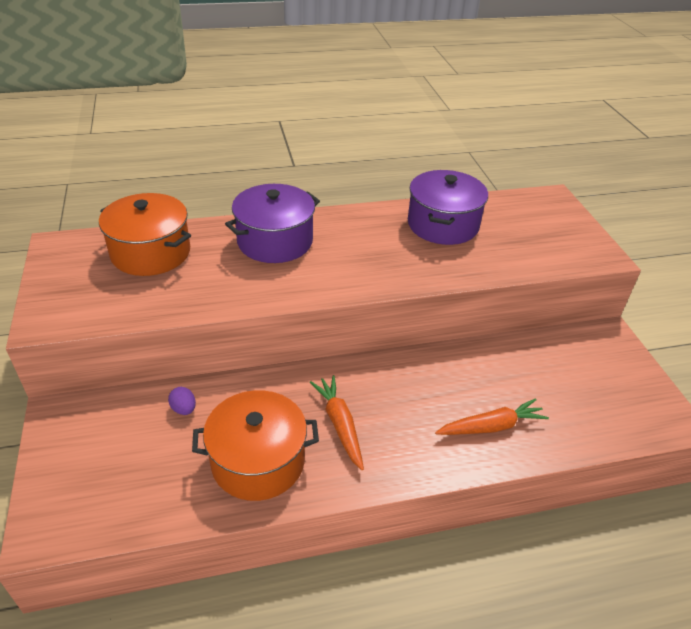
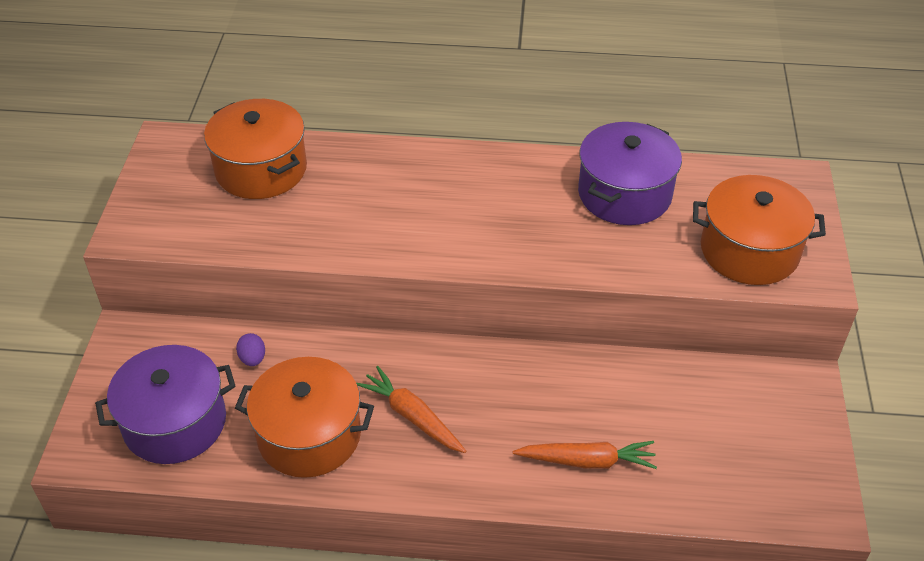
camera: 20 degrees right, 5 degrees up
(275, 241) = (406, 180): purple pot -> purple pot (175, 422)
(340, 425) = (413, 417): orange carrot -> orange carrot turned 45 degrees counterclockwise
(548, 246) = (749, 250): none -> orange pot

